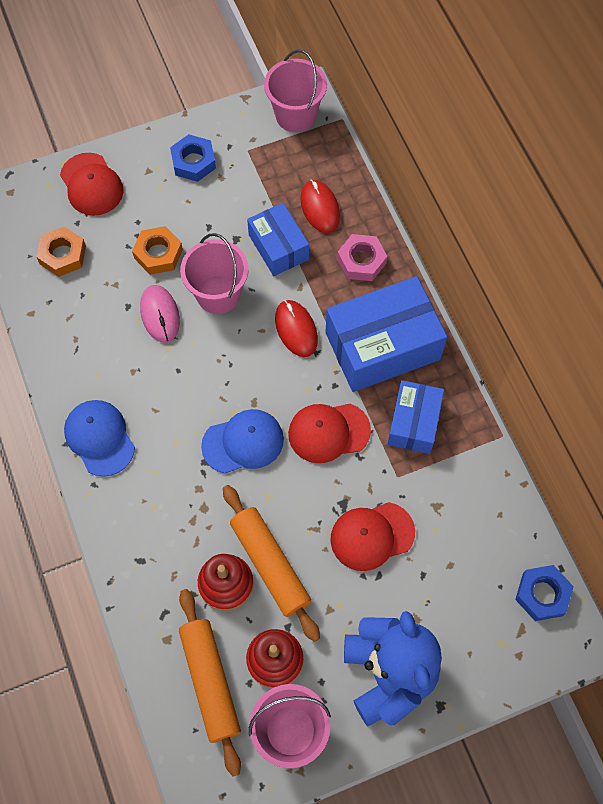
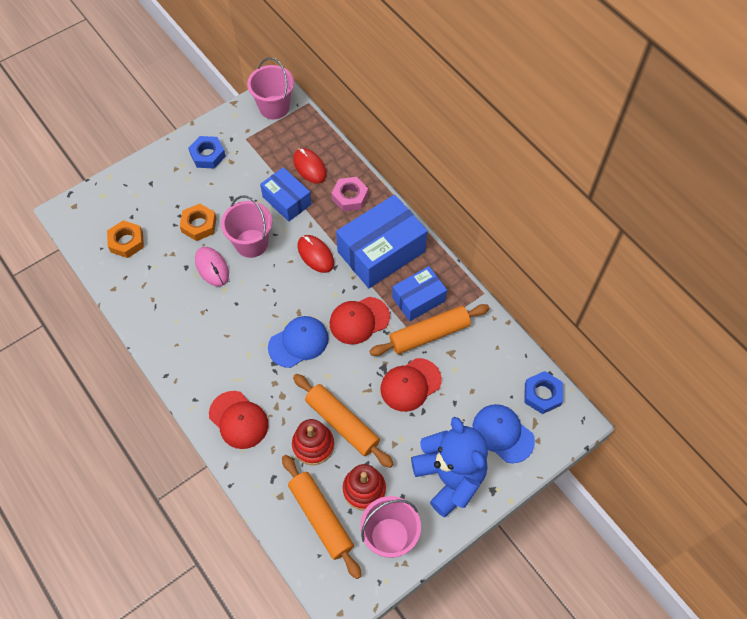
camera: 15 degrees left, 5 degrees down
(91, 184) = (135, 187): red cap -> red cap (238, 420)
(99, 438) = (190, 365): blue cap -> blue cap (502, 434)
(414, 423) = (418, 299): blue box -> blue box turned 60 degrees clockwise
(415, 474) = (429, 334): none -> orange rolling pin

